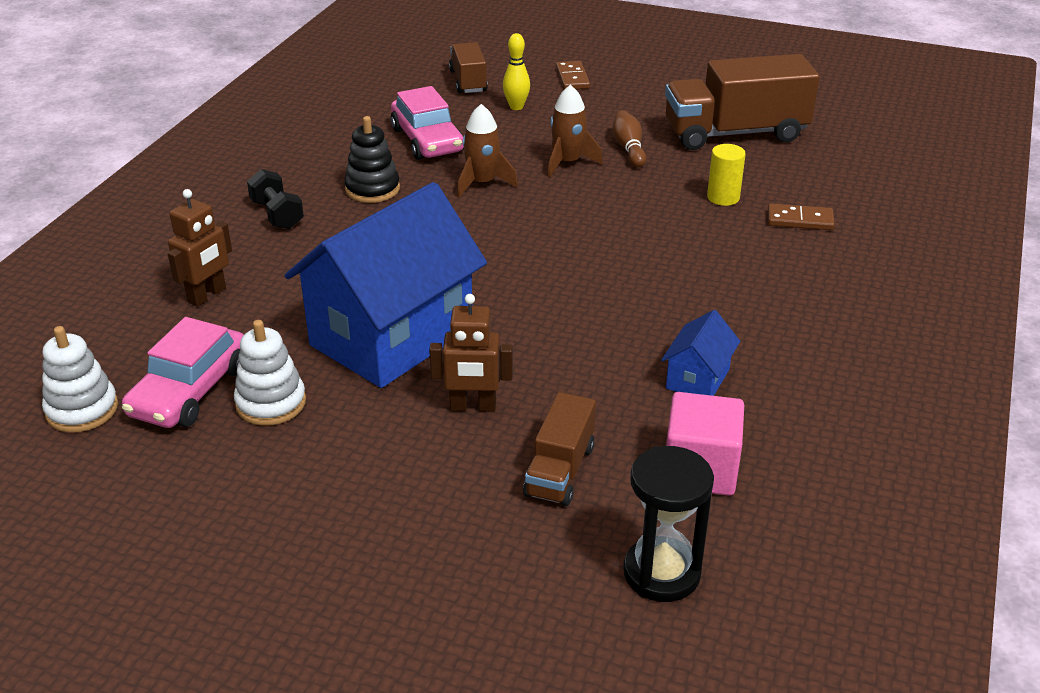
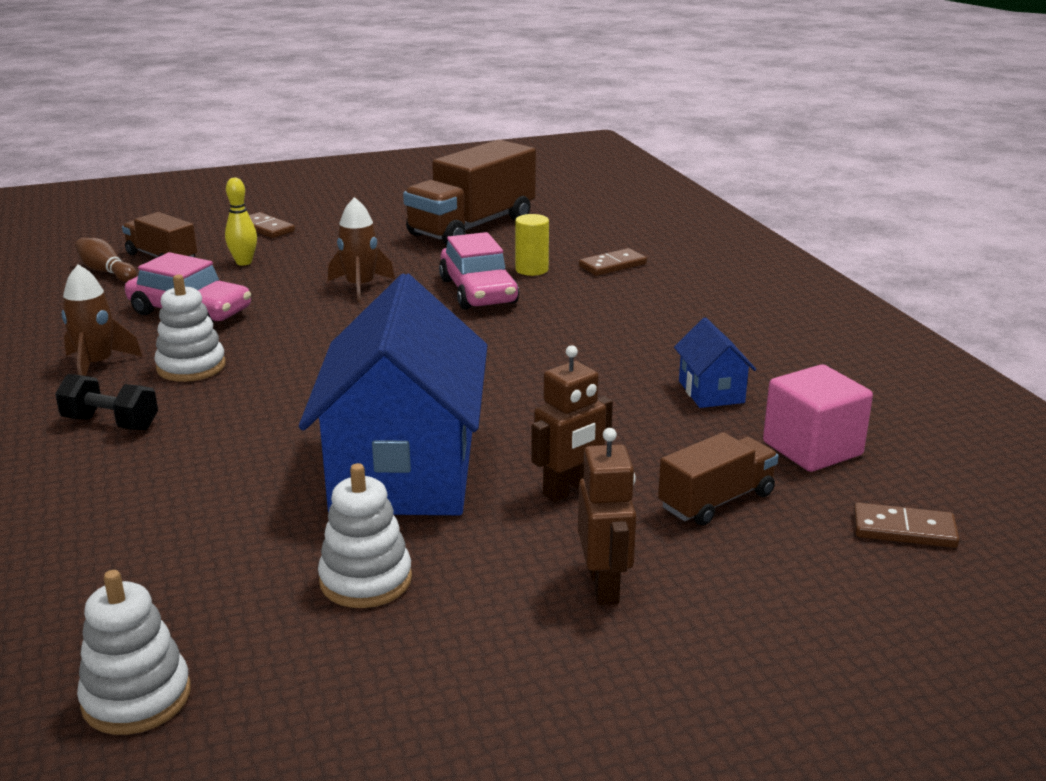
camera: 40 degrees left, 10 degrees down
(190, 391) = (253, 613): pink car -> pink car (478, 291)
(207, 295) = (135, 522): brown robot -> brown robot (604, 586)
(372, 189) = (191, 367): black stacking toy -> white stacking toy
(482, 183) = (302, 326): brown rocket -> brown rocket (97, 365)
(560, 470) = (716, 501): brown truck -> brown truck turned 105 degrees counterclockwise
(628, 148) = (399, 261): brown bowling pin -> brown bowling pin (106, 272)
(661, 573) = (904, 530): black hourglass -> brown domino

